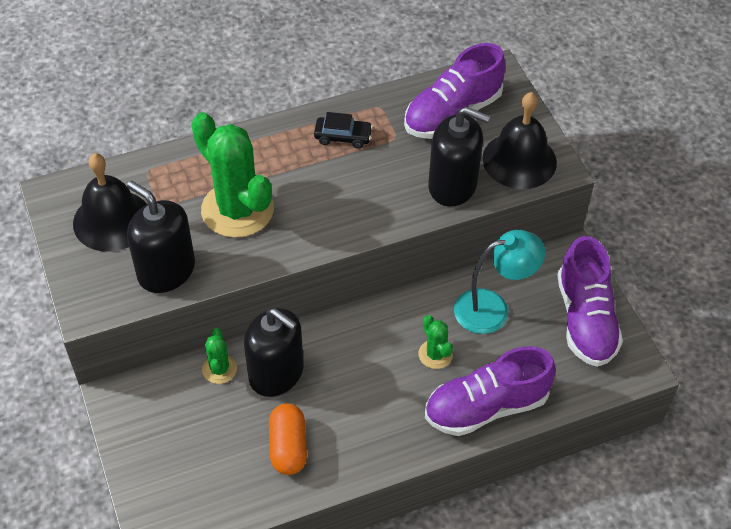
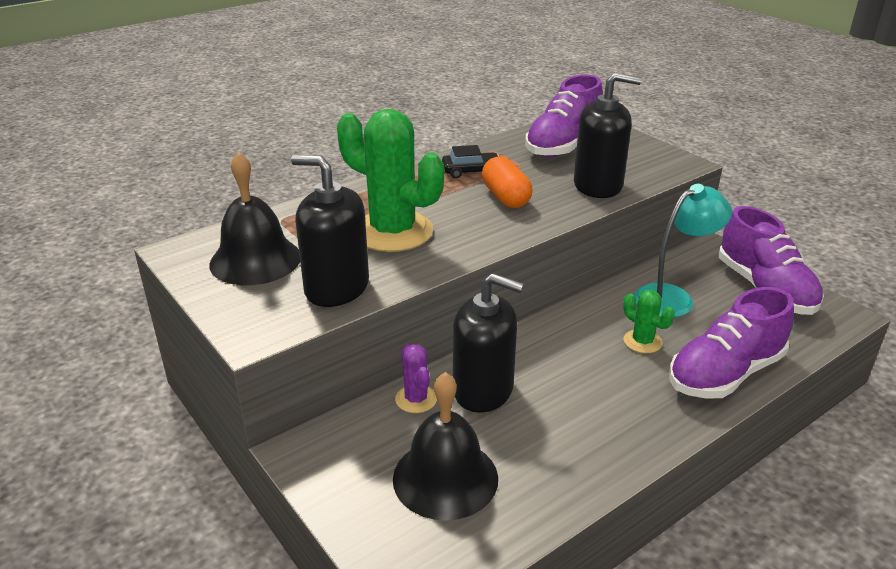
camera: 15 degrees left, 20 degrees down
(219, 369) = (416, 399): green cactus -> purple cactus
(288, 447) = (534, 455): orange capsule -> orange capsule (505, 197)
(519, 160) = (646, 162): black bell -> black bell (445, 478)

